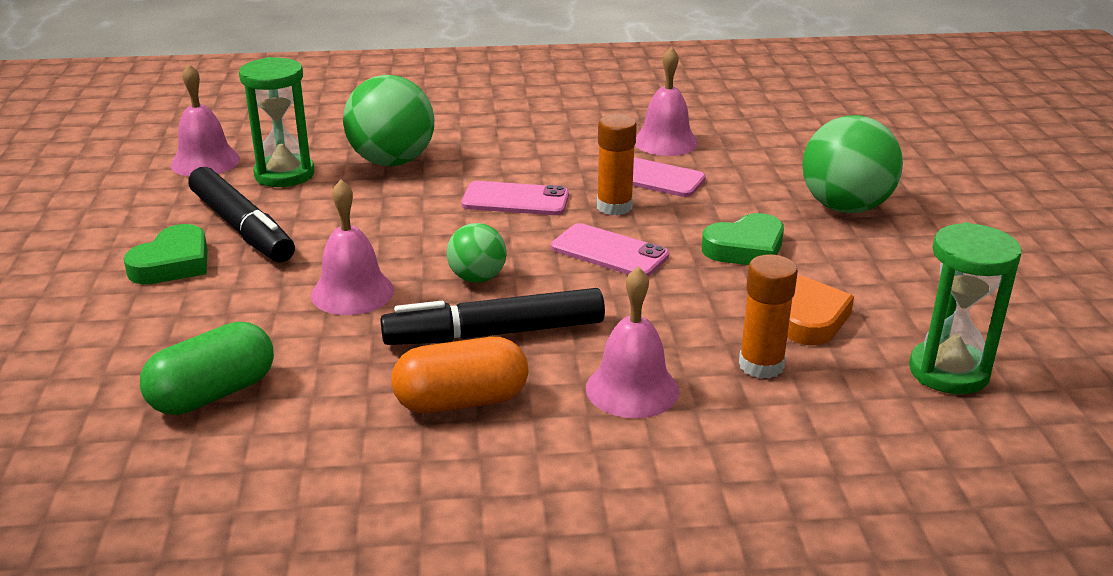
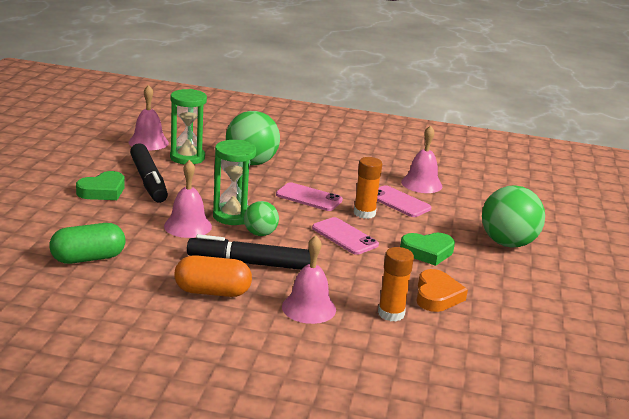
camera: 15 degrees right, 5 degrees down
(948, 372) = (501, 343): green hourglass -> green hourglass (232, 216)

